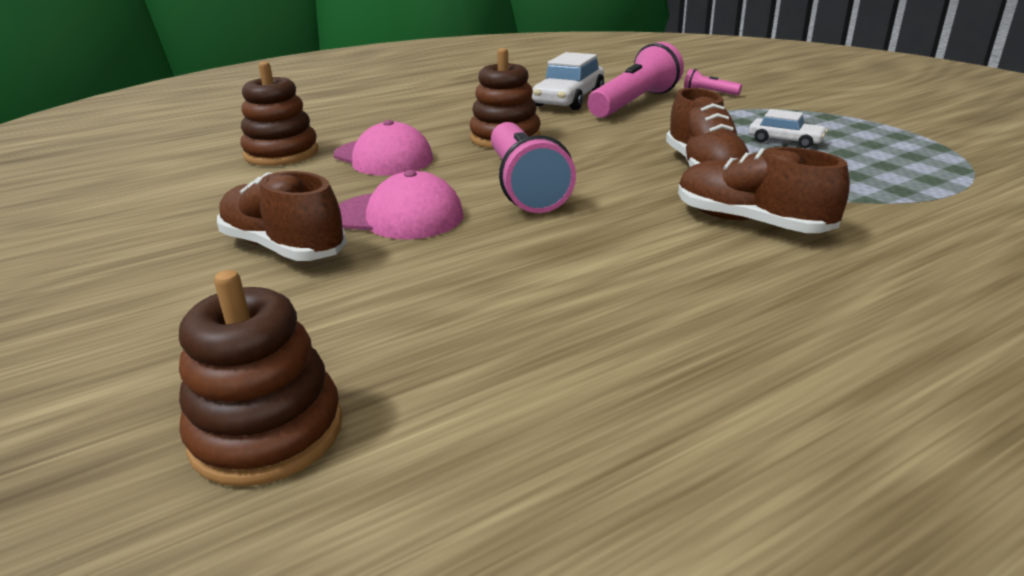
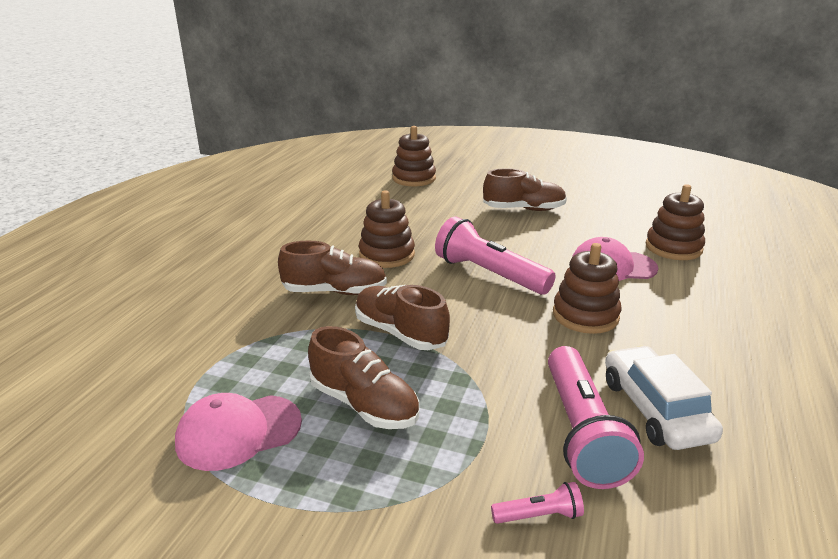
camera: 140 degrees right, 0 degrees up
(398, 216) = (513, 236): pink cap -> pink cap (238, 432)
(621, 247) = (387, 255): none -> brown stacking toy
(785, 141) = (364, 404): white car -> brown shoe

